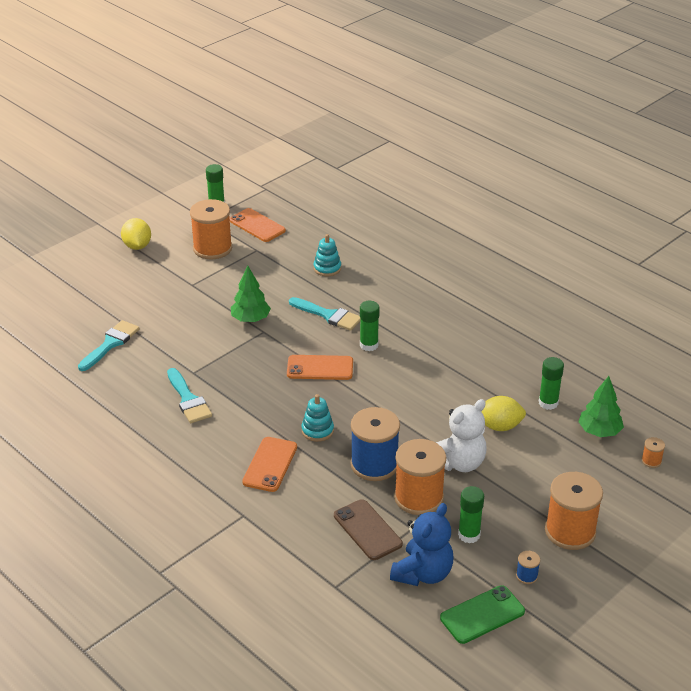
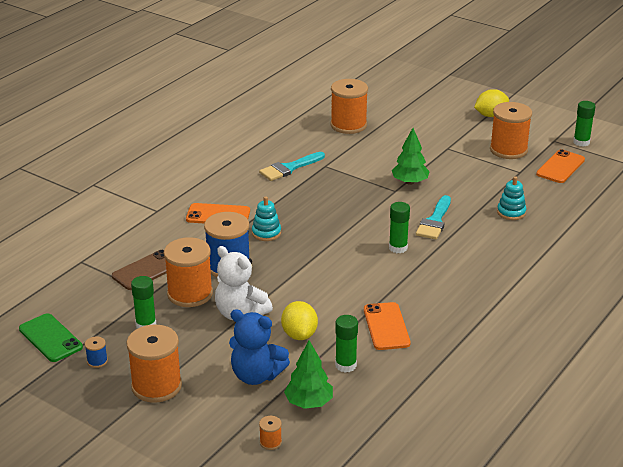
camera: 80 degrees right, 5 degrees down
(110, 344) = (348, 125): turquoise brush -> orange spool
(320, 368) = (353, 225): orange phone -> orange phone (386, 326)
(423, 573) = (97, 303): blue teddy bear -> blue teddy bear (256, 375)

